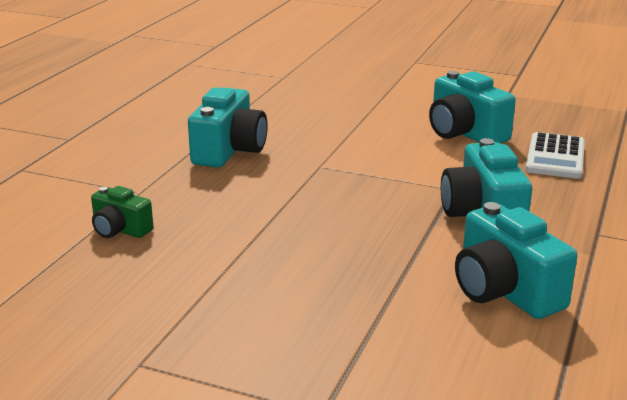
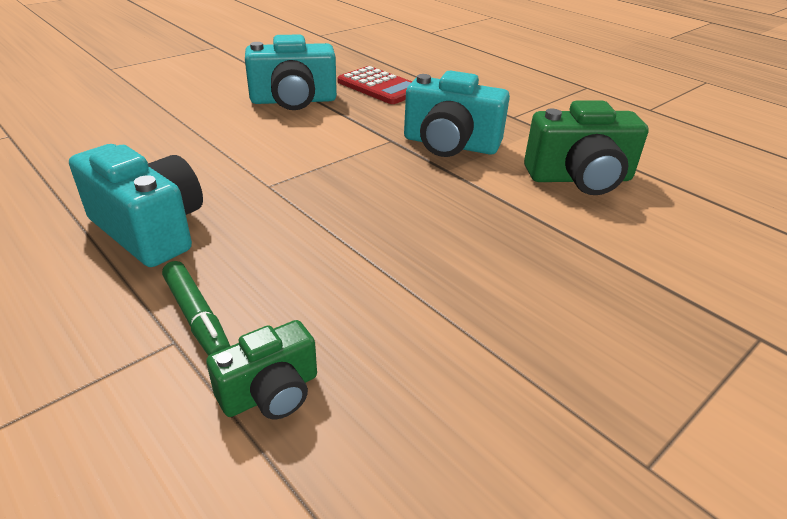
camera: 65 degrees left, 10 degrees up
(162, 191) = (197, 317): none -> green marker
(504, 291) = (579, 178): turquoise camera -> green camera
(555, 157) = (379, 87): white calculator -> red calculator

